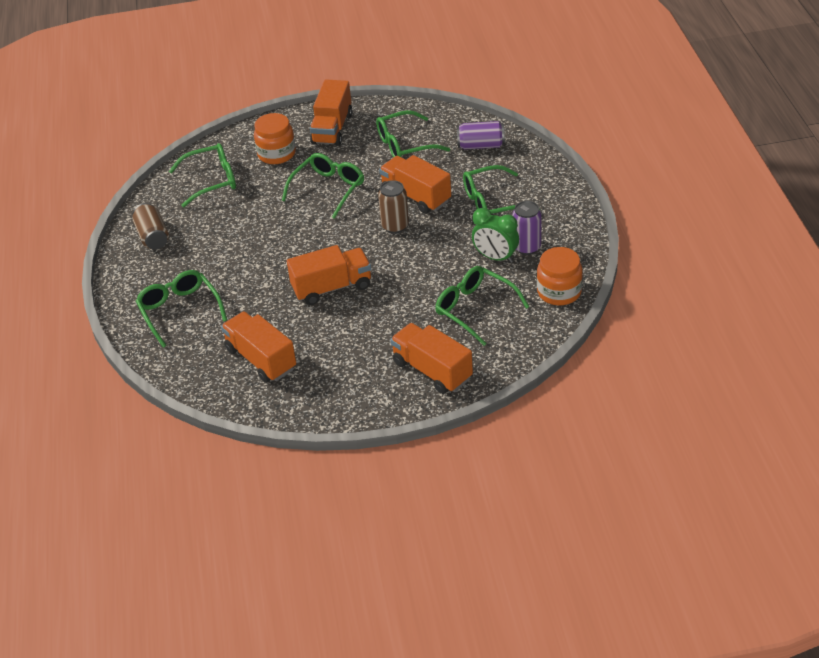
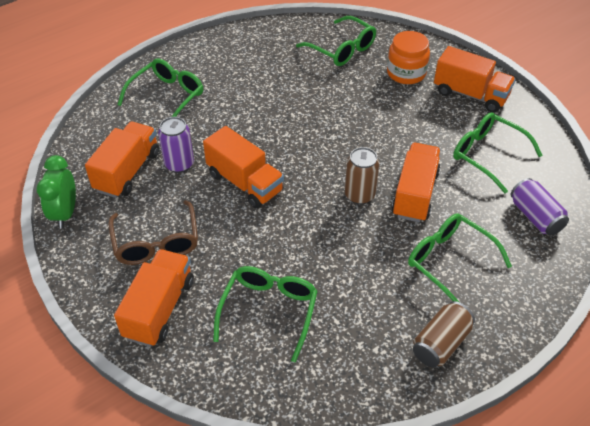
camera: 60 degrees right, 5 degrees up
(153, 236) = (250, 45): brown can -> brown can (440, 343)
(328, 189) = (381, 126): green glasses -> none
(332, 128) = (470, 94): orange truck -> orange truck turned 135 degrees counterclockwise
(361, 358) = (156, 243): none -> brown glasses
(495, 257) = (361, 299): green clock -> green clock (65, 213)
(527, 247) = (395, 323): purple can -> purple can (179, 164)
(559, 292) = (337, 384): orange jar -> none

